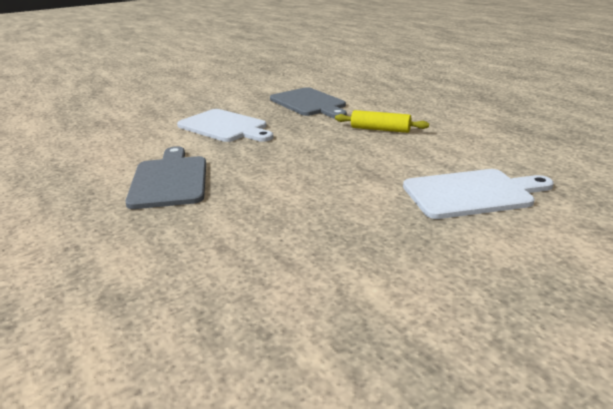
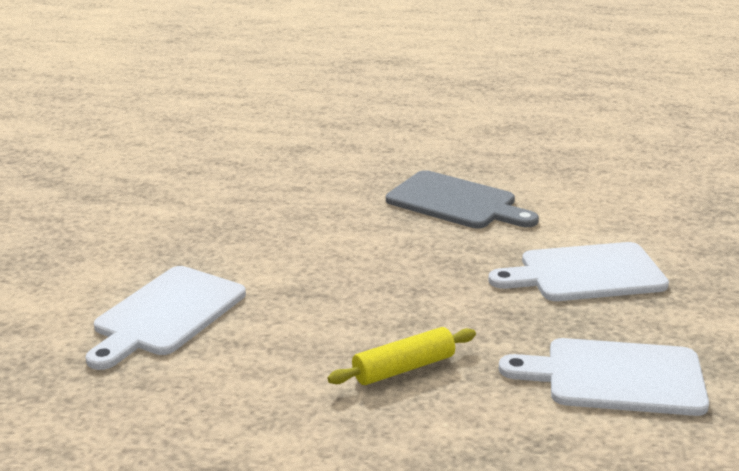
camera: 130 degrees right, 0 degrees up
(309, 103) = (616, 377): grey cutting board -> white cutting board

